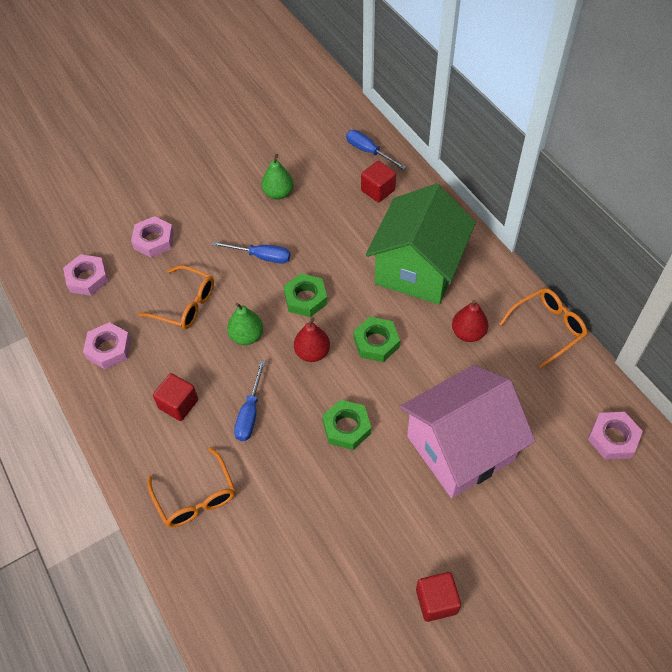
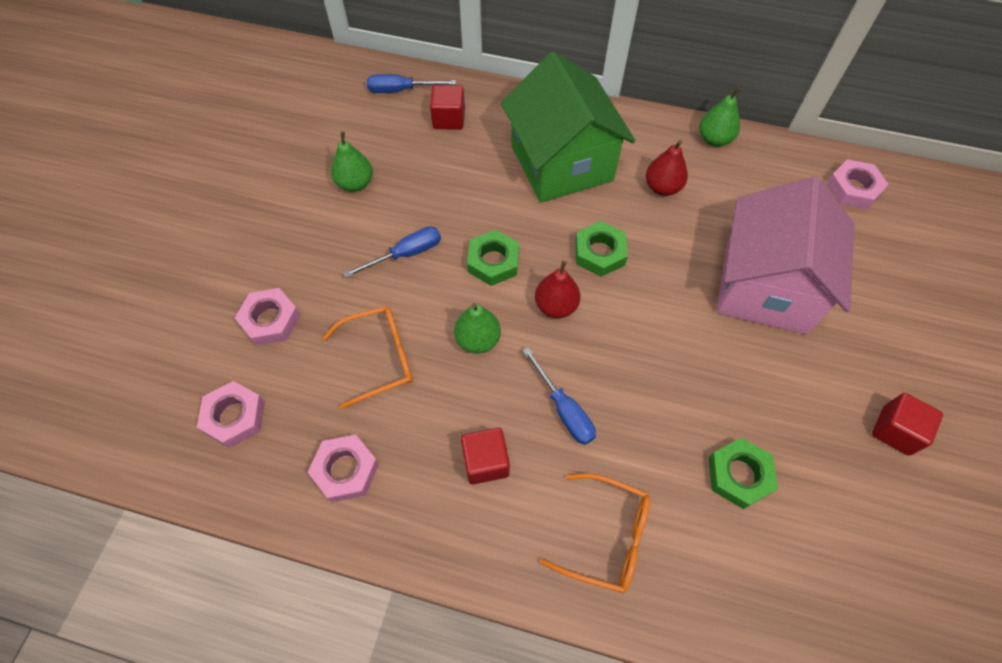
camera: 45 degrees left, 5 degrees up
(346, 427) = (661, 348): green nut -> green nut (739, 475)
(547, 328) = (714, 139): orange glasses -> green pear

